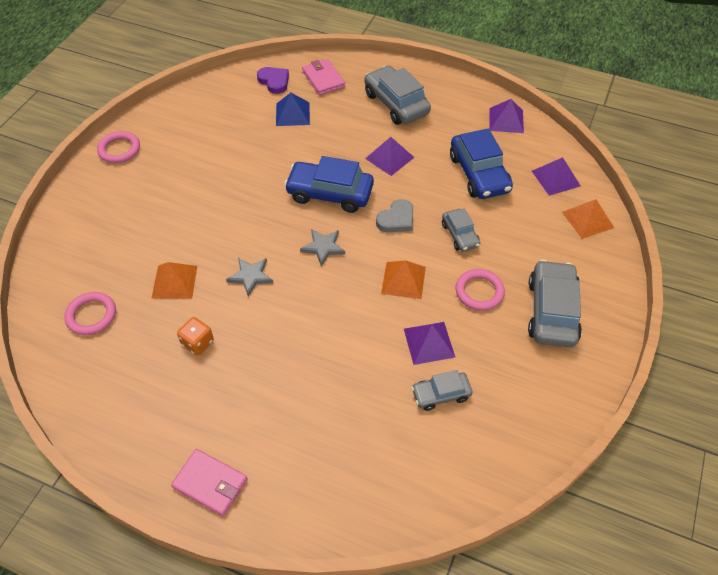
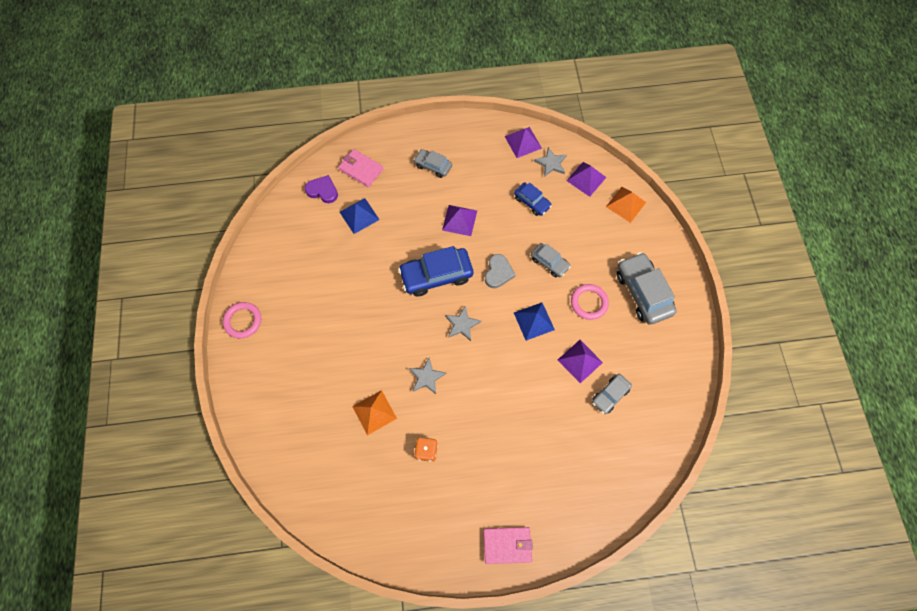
camera: 30 degrees left, 15 degrees up
(91, 315) = (333, 474): pink ring -> none
(396, 103) = (433, 166): grey car -> grey car, size x0.56
(403, 280) = (534, 321): orange pyramid -> blue pyramid
(479, 174) = (532, 202): blue car -> blue car, size x0.56
(524, 149) = (551, 163): none -> grey star

